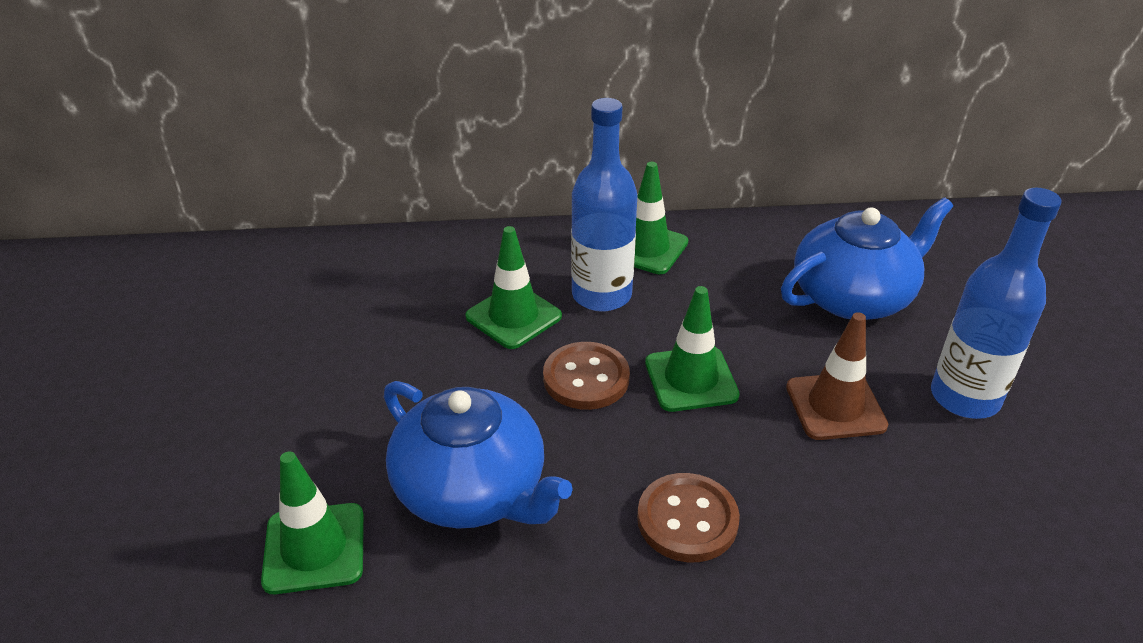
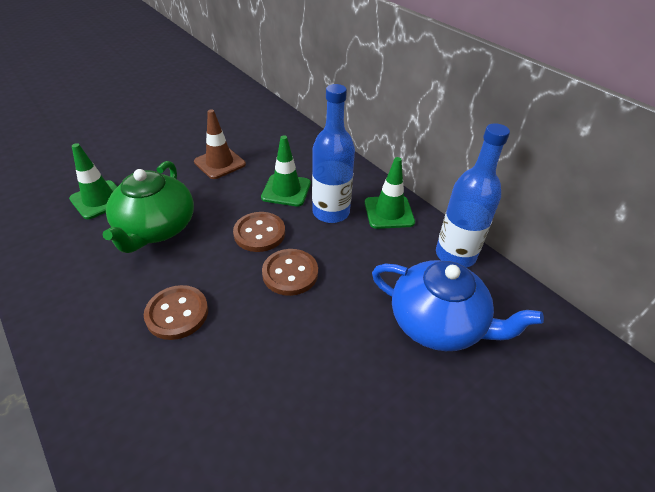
camera: 55 degrees right, 5 degrees up
(472, 490) = (156, 228): blue teapot -> green teapot
(691, 379) = (290, 273): green traffic cone -> brown button
(835, 406) = (316, 350): brown traffic cone -> brown traffic cone (220, 163)
(964, 397) = (384, 425): blue bottle -> blue bottle (455, 255)

